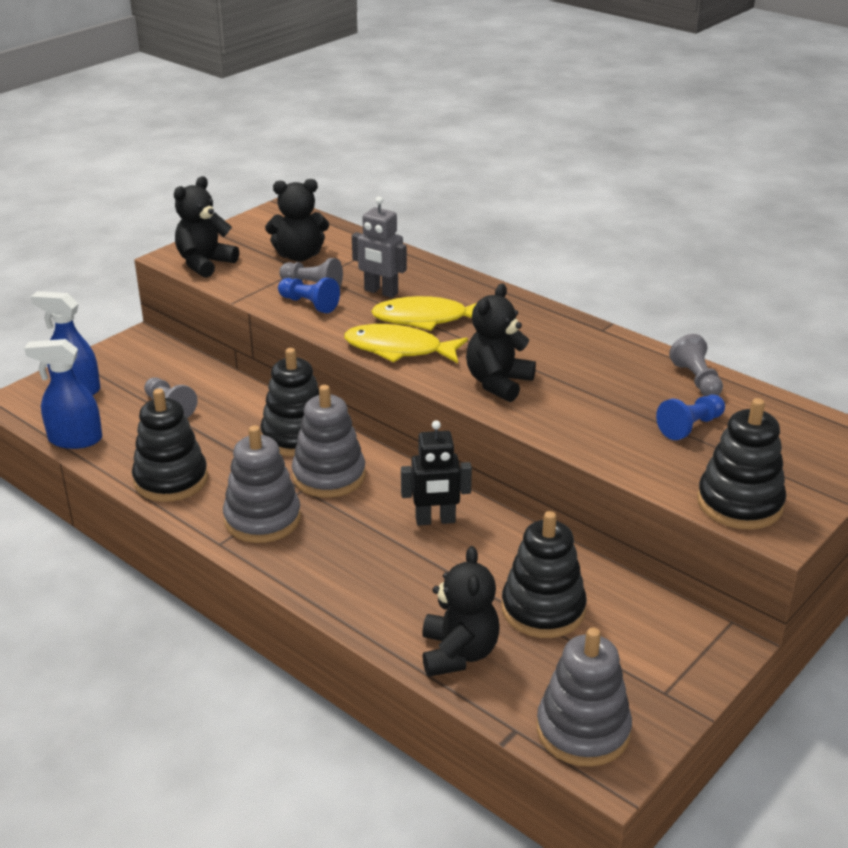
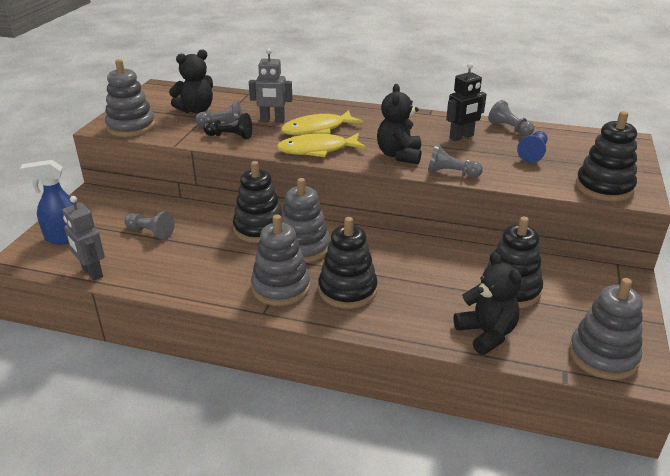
camera: 25 degrees left, 0 degrees up
(75, 439) = (92, 272): blue spray bottle -> grey robot
(171, 480) = (191, 280): black stacking toy -> black stacking toy (347, 290)
(205, 263) = (131, 127): black teddy bear -> grey stacking toy
(309, 304) = (230, 136): blue pawn -> black pawn
(435, 520) = (397, 256): black robot -> black robot (461, 137)
(542, 426) = (451, 173): none -> grey pawn

